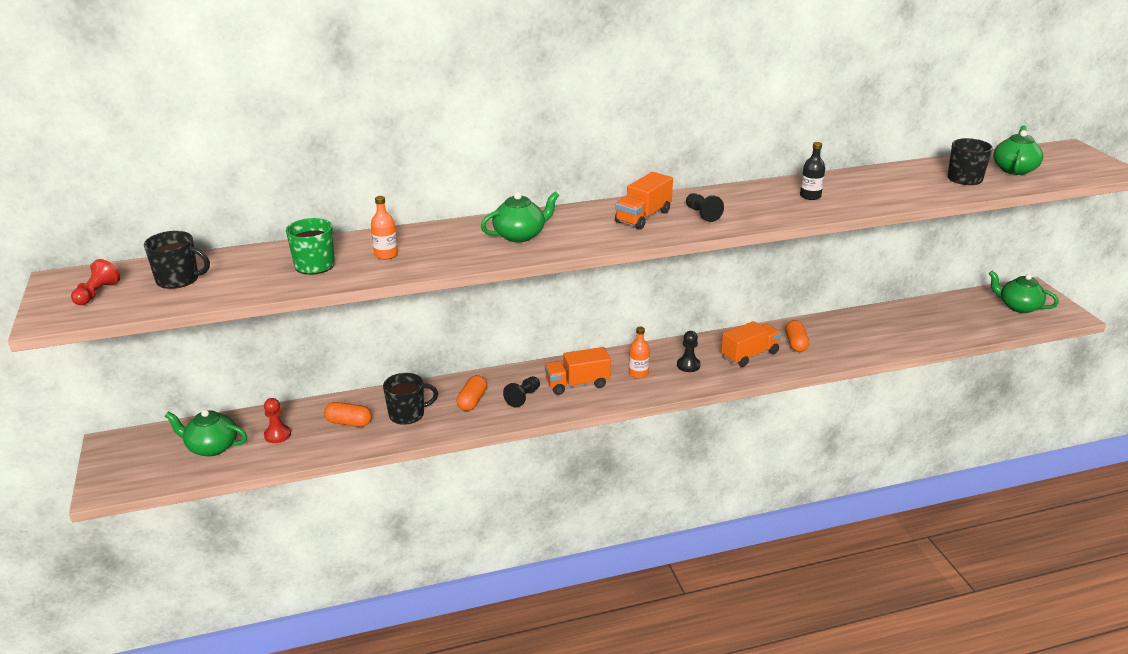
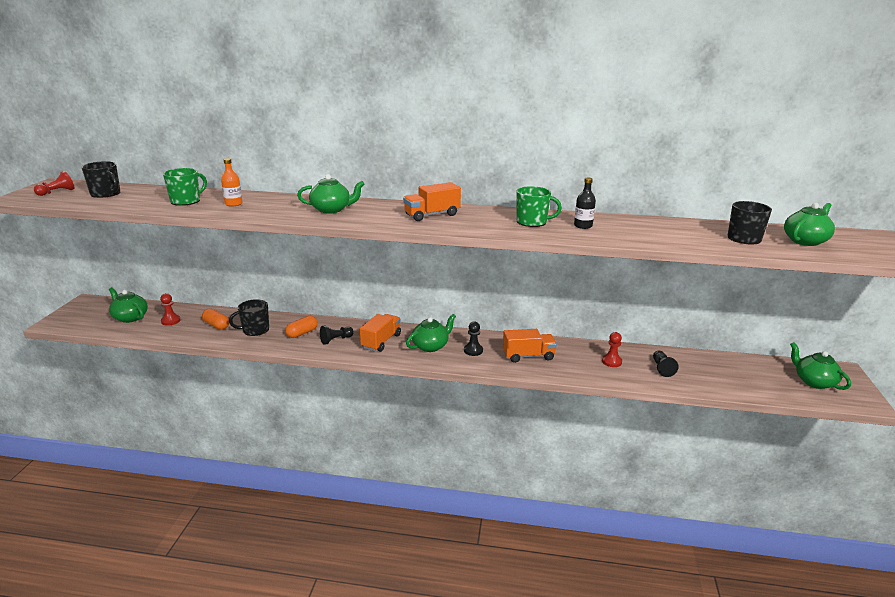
camera: 25 degrees right, 5 degrees down
(407, 414) = (255, 330): black mug -> black mug turned 150 degrees clockwise
(577, 384) = (381, 341): orange truck -> orange truck turned 105 degrees clockwise
(638, 373) = (431, 346): orange bottle -> green teapot
(702, 214) = (478, 221): black pawn -> black pawn (662, 368)
(757, 202) = (532, 222): none -> green mug
(796, 343) = (574, 358): orange capsule -> none
(834, 337) = (611, 361): none -> red pawn

